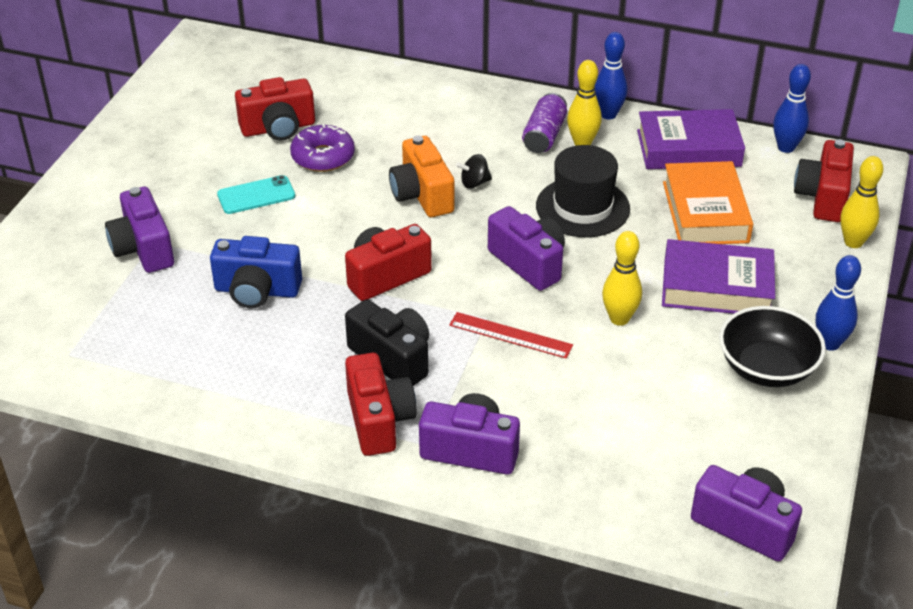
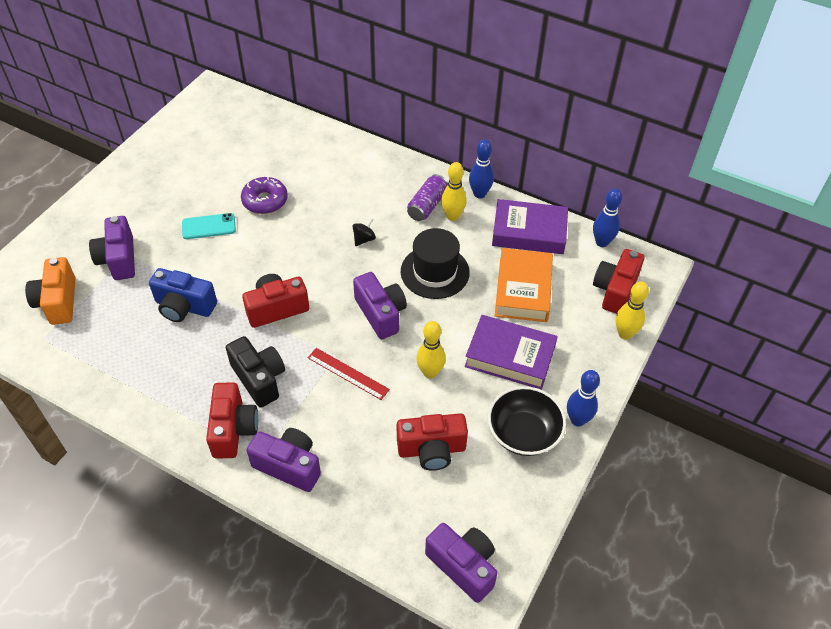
camera: 10 degrees right, 10 degrees up
(278, 128) = (242, 172): red camera -> red camera (432, 450)
(422, 195) = (323, 244): orange camera -> orange camera (58, 302)
(474, 183) = (364, 239): black spinning top -> black spinning top turned 135 degrees clockwise

